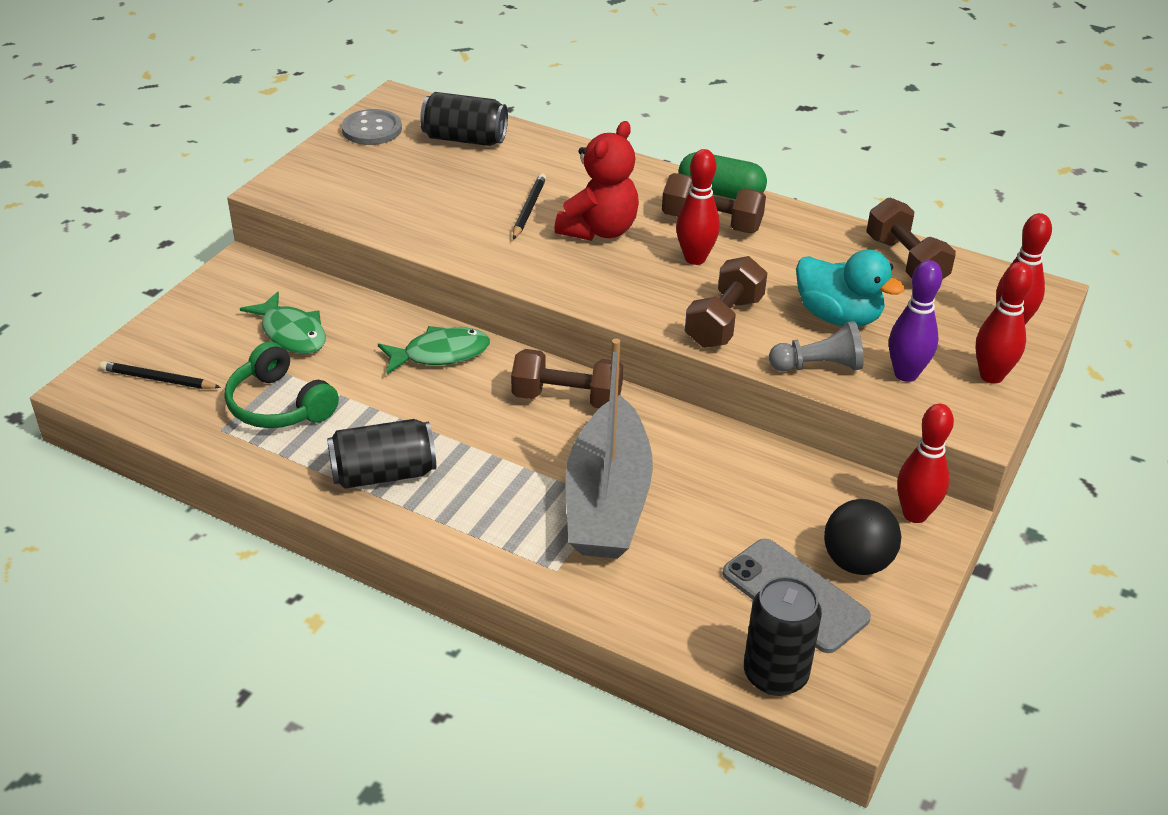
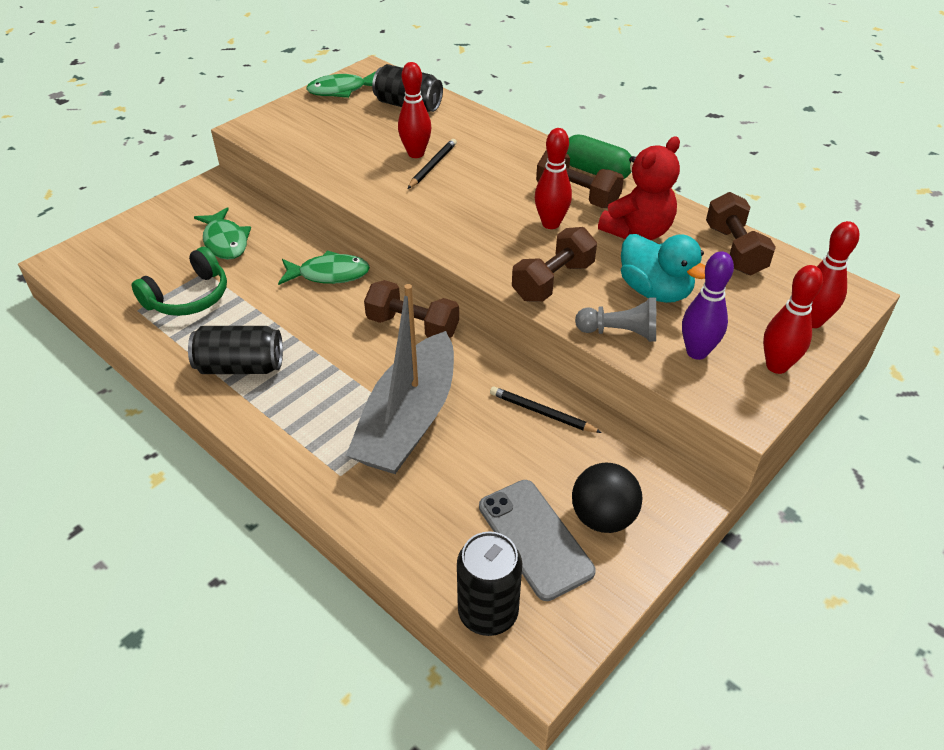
camera: 15 degrees right, 5 degrees up
(158, 379) = (112, 263): black pencil -> black pencil (541, 412)
(279, 405) = (189, 297): green headphones -> green headphones turned 105 degrees counterclockwise
(372, 129) = (341, 90): grey button -> green fish
(599, 230) = (481, 190): red teddy bear -> red teddy bear (638, 231)
(915, 514) = (672, 481): red bowling pin -> red bowling pin (416, 153)

